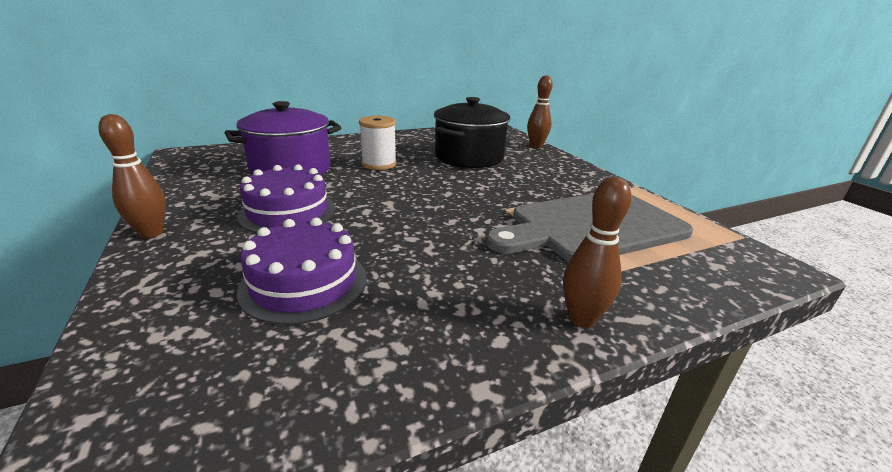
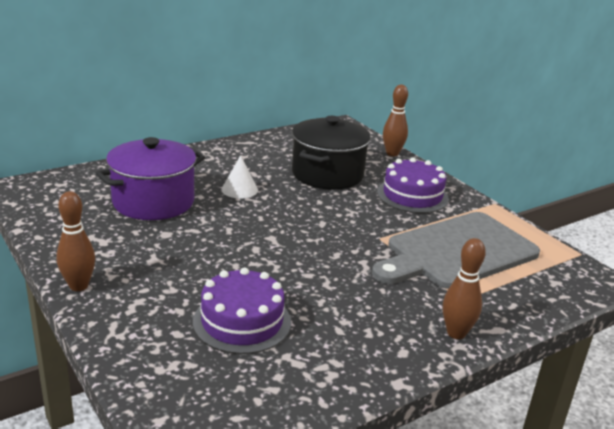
camera: 10 degrees left, 0 degrees up
(288, 212) = (185, 255): purple cake -> purple cake (412, 195)
(379, 164) = (239, 189): white spool -> white cone

